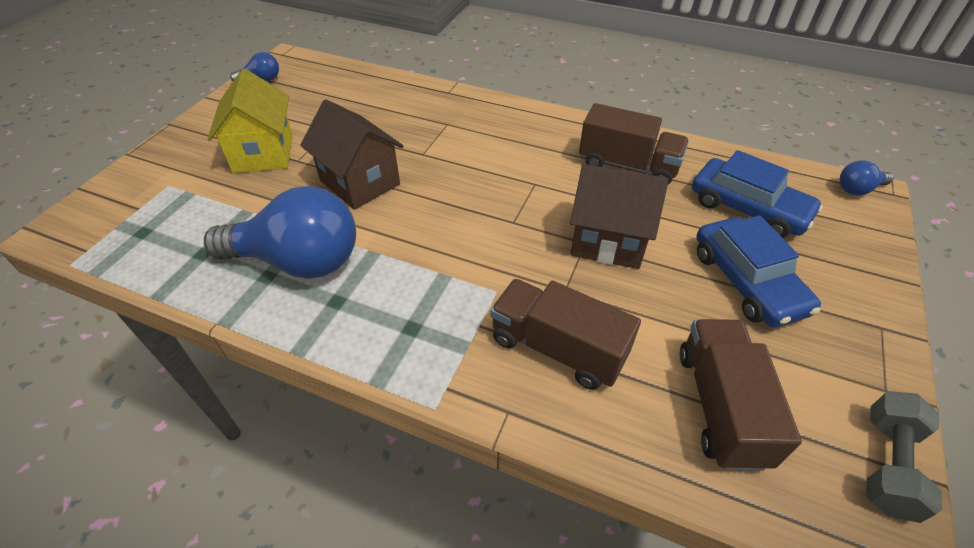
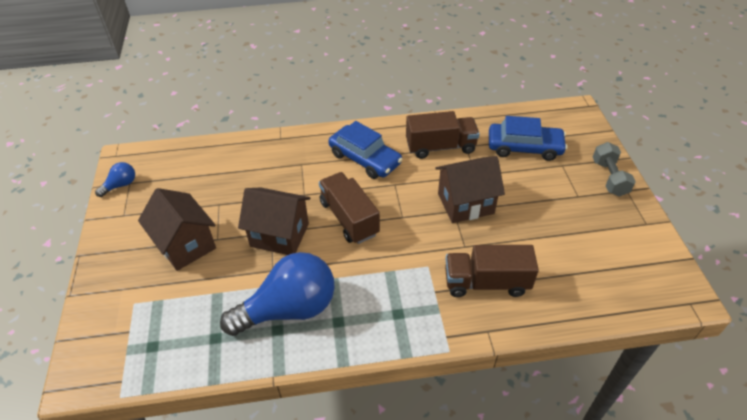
camera: 30 degrees left, 0 degrees up
(263, 153) = (185, 245): yellow house -> brown house
(720, 406) = (583, 271): brown truck -> brown truck (349, 218)
(747, 281) = (552, 194): blue car -> blue car (365, 159)
(858, 189) = (570, 110): blue light bulb -> none
(887, 464) = (667, 261): grey dumbbell -> grey dumbbell (609, 178)

